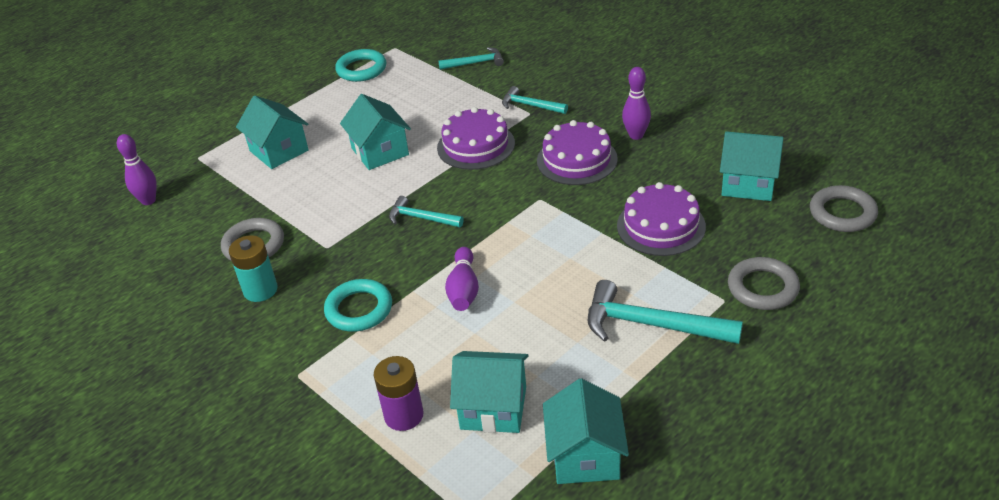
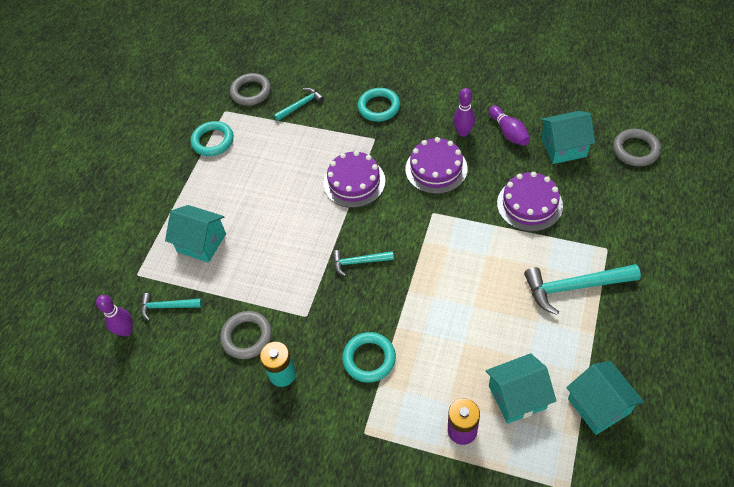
camera: 25 degrees left, 15 degrees up
(380, 151) = (284, 214): turquoise house -> none
(463, 289) = (432, 311): purple bowling pin -> purple bowling pin (508, 132)
(530, 105) = (370, 131): turquoise hammer -> turquoise hammer (167, 307)
(558, 87) = (379, 107): none -> turquoise ring
(762, 288) = (624, 229): grey ring -> grey ring (251, 92)

